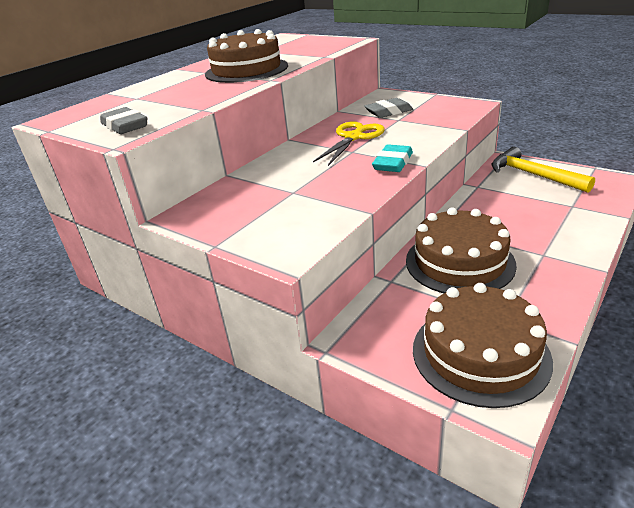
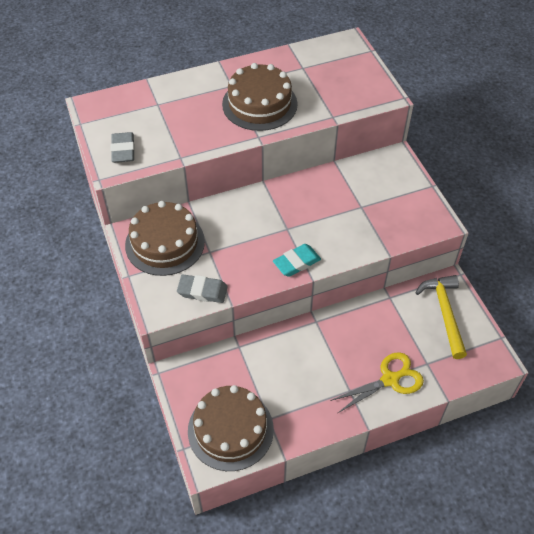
camera: 30 degrees right, 20 degrees up
(353, 137) = (305, 210): yellow scissors -> yellow scissors (390, 380)
(388, 112) = (366, 190): grey eraser -> grey eraser (202, 291)
(459, 262) = (293, 360): brown cake -> brown cake (165, 243)

